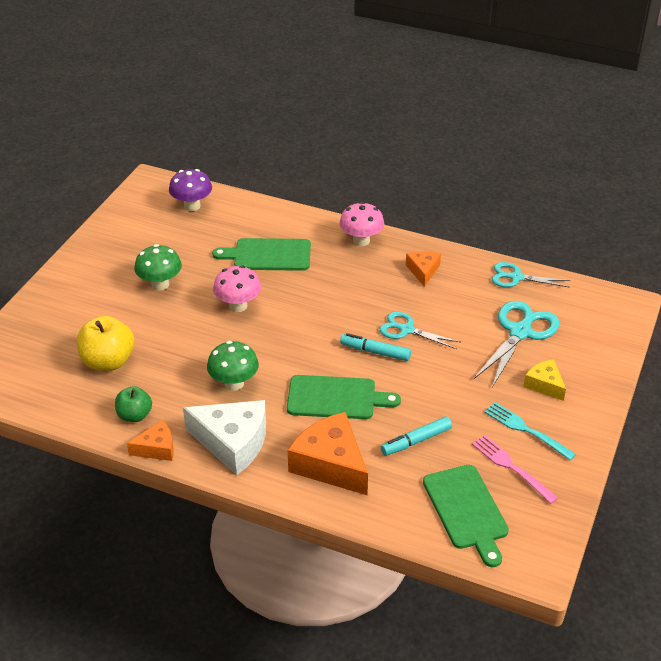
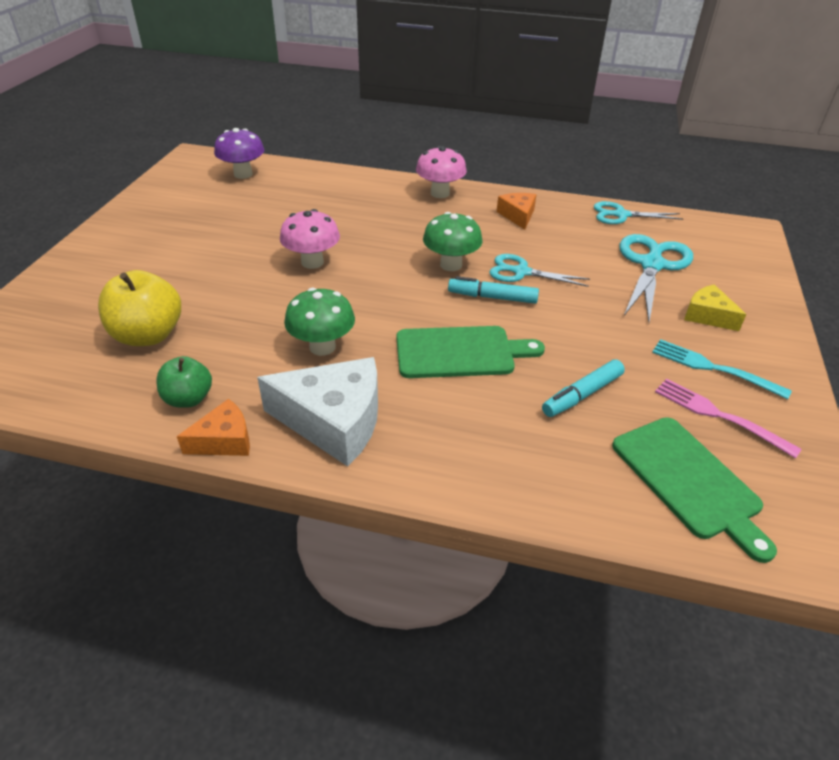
camera: 10 degrees left, 0 degrees up
(160, 284) = (212, 247): green mushroom -> green mushroom (451, 265)
(268, 255) = (338, 212): green cutting board -> none
(330, 464) = (478, 436): orange cheese -> none

